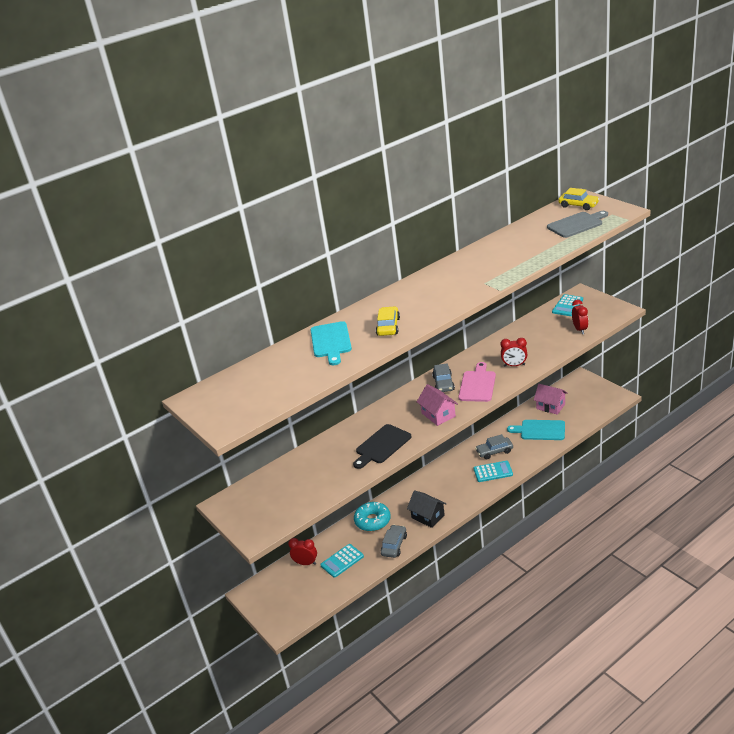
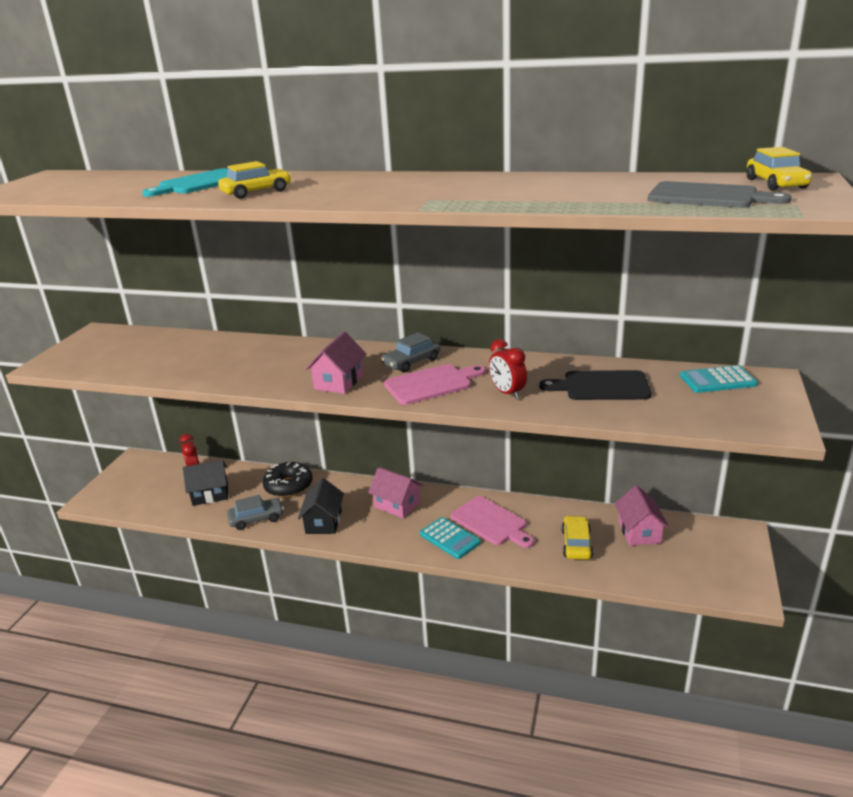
camera: 50 degrees right, 5 degrees down
(342, 561) = (210, 494): turquoise calculator -> black house
(372, 521) = (288, 486): turquoise donut -> black donut
(381, 446) = (246, 371): black cutting board -> black cutting board (601, 386)
(442, 480) = (397, 505): none -> pink house
(494, 451) = (491, 522): grey car -> pink cutting board
(540, 430) = (576, 544): turquoise cutting board -> yellow car
(580, 329) = (669, 411): red clock -> none

